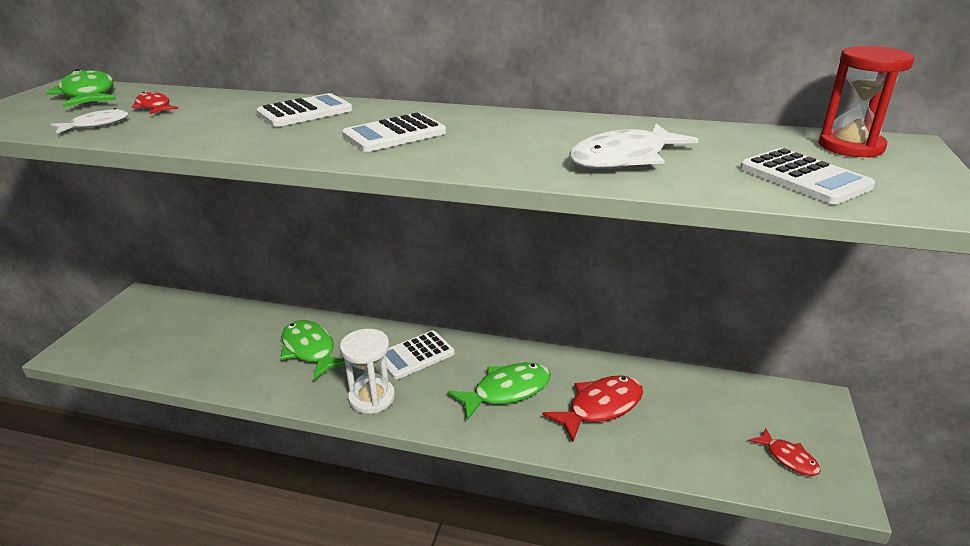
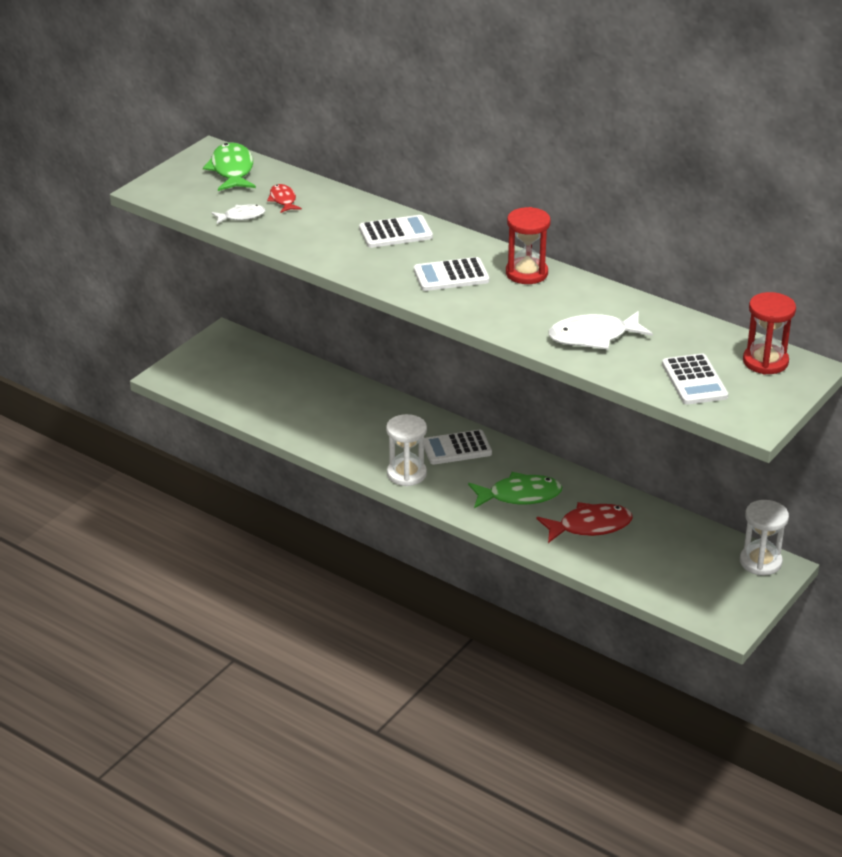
camera: 20 degrees right, 5 degrees up
(310, 350) = (368, 422): green fish -> none
(485, 120) = (526, 273): none -> red hourglass
(788, 458) = (712, 596): red fish -> none
(796, 400) = (760, 562): none -> white hourglass

